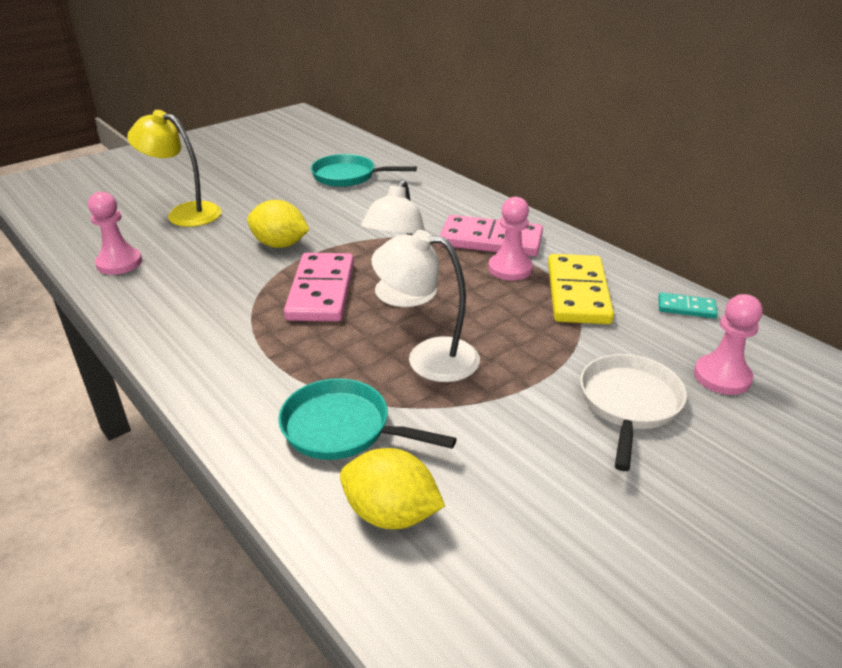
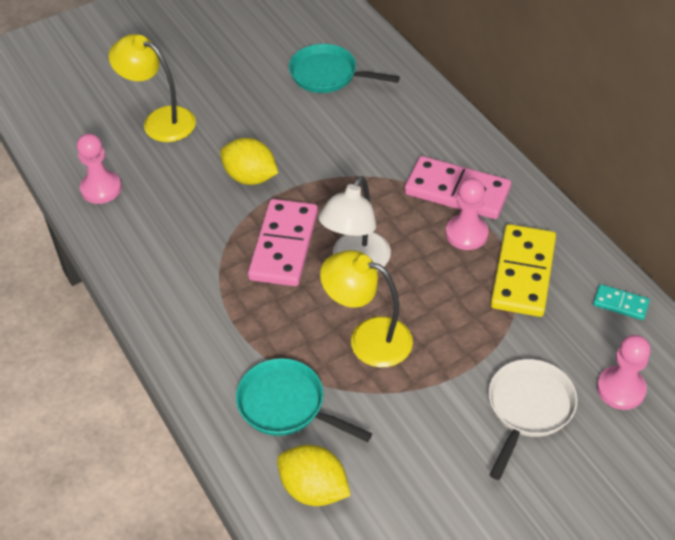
camera: 10 degrees right, 15 degrees up
(428, 358) = (368, 338): white lamp -> yellow lamp

